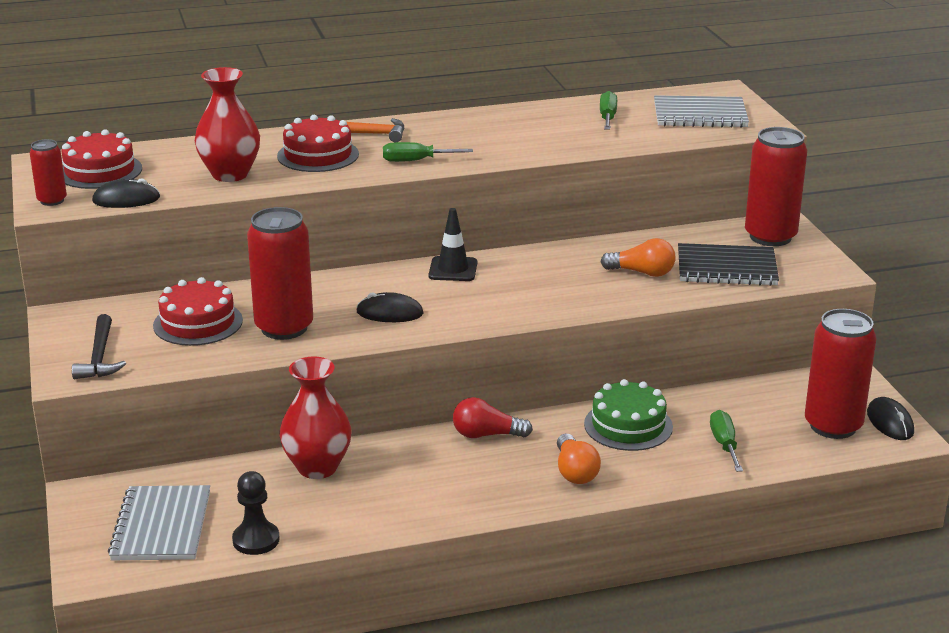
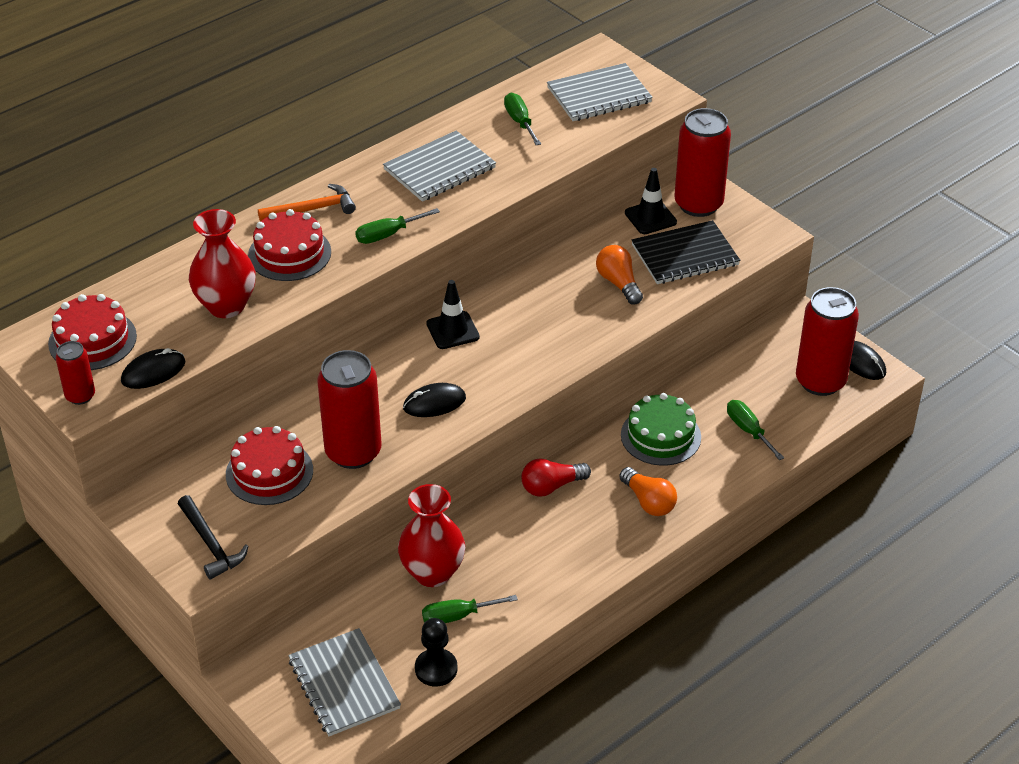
camera: 25 degrees left, 15 degrees up
(312, 506) = (457, 616): none -> green screwdriver
(504, 131) = (439, 169): none -> grey notebook
(642, 272) = (618, 283): orange light bulb -> orange light bulb turned 105 degrees counterclockwise
(713, 236) = (650, 217): none -> black traffic cone

